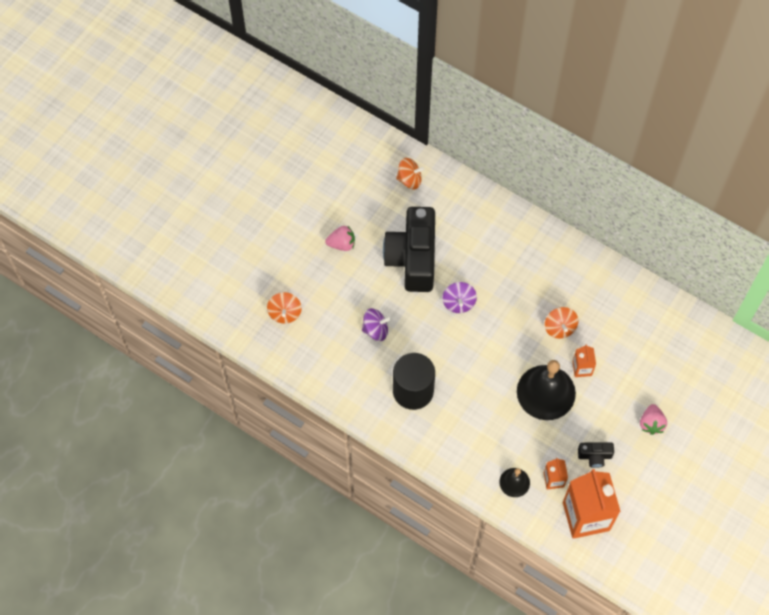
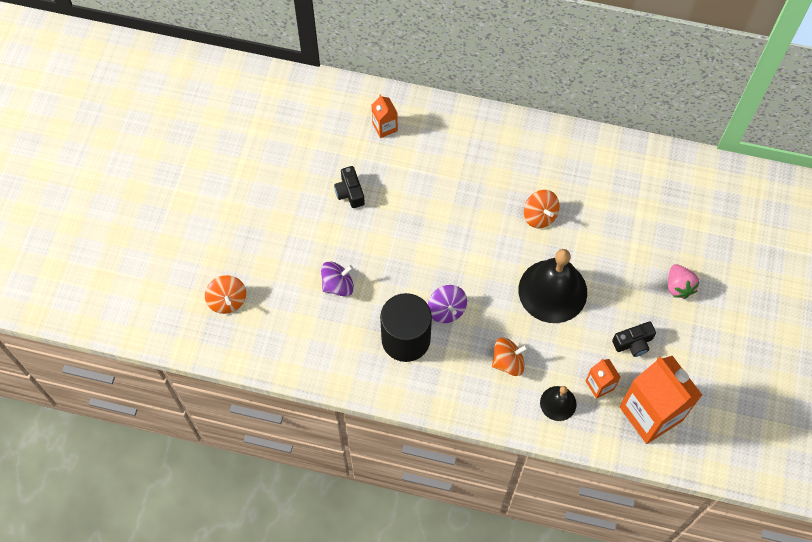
camera: 20 degrees left, 0 degrees up
(342, 244) = (264, 202): pink strawberry -> none
(409, 179) = (314, 109): orange spinning top -> orange spinning top (508, 362)
(412, 258) = (350, 192): black camera -> black camera, size x0.42
(459, 303) = (419, 225): purple spinning top -> purple spinning top (446, 310)
(582, 368) = (581, 252): orange carton -> orange carton (385, 127)

